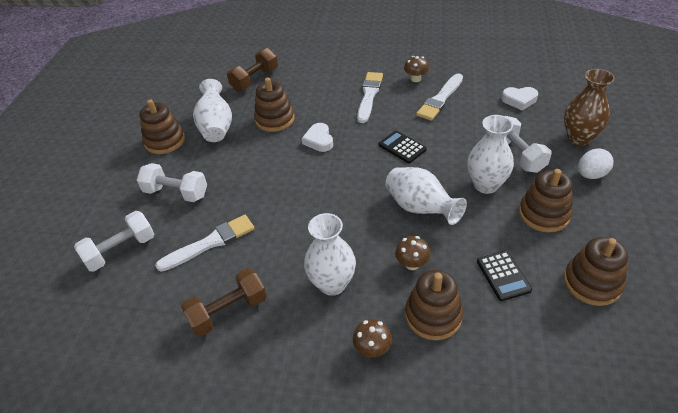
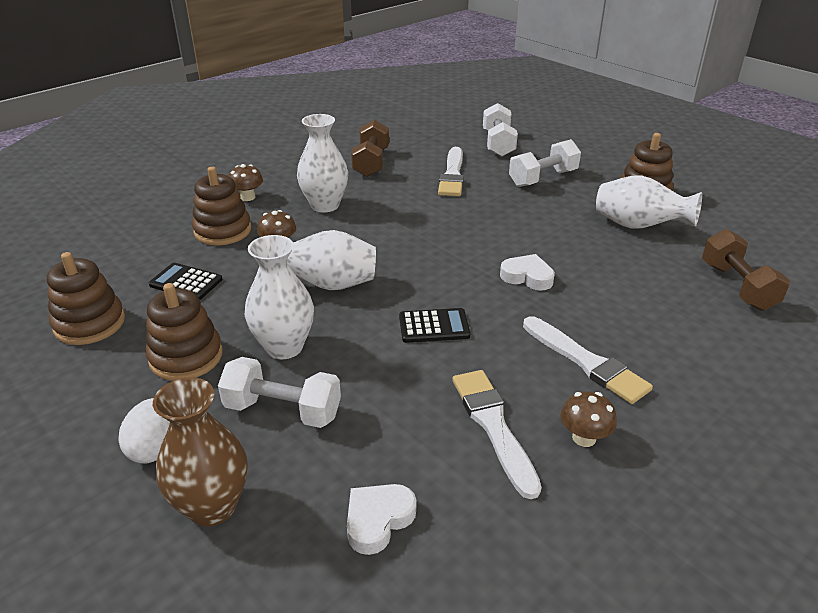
camera: 125 degrees right, 10 degrees down
(275, 119) = (611, 265): brown stacking toy -> none

